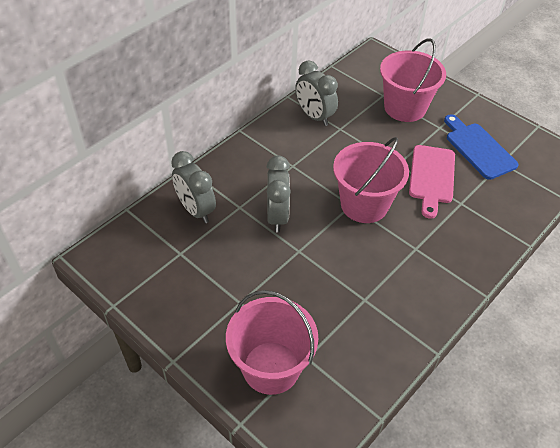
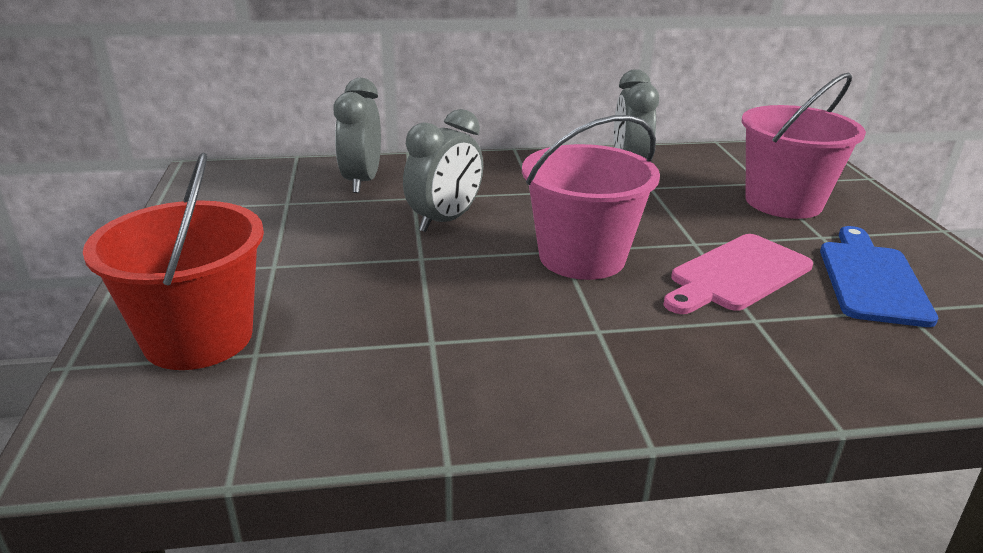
camera: 40 degrees right, 20 degrees down
(271, 367) = (198, 338): pink bucket -> red bucket

